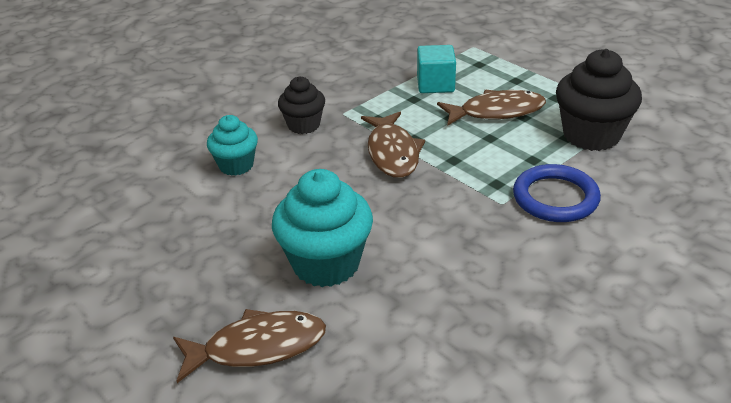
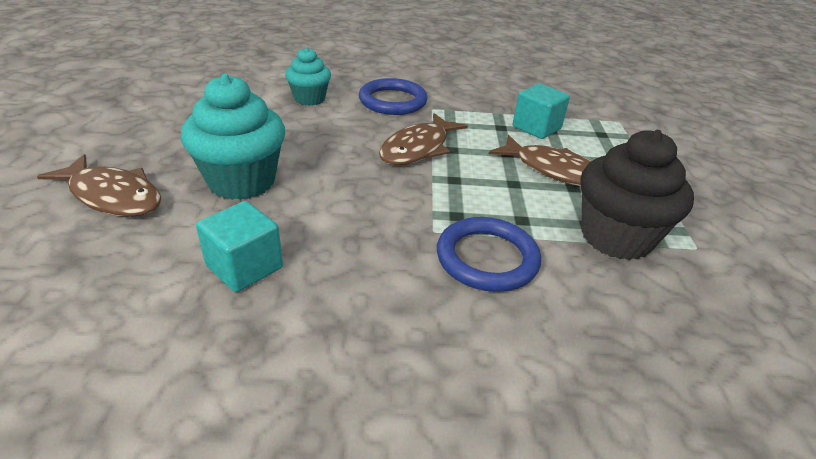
camera: 40 degrees right, 0 degrees up
(303, 125) = (392, 101): black cupcake -> blue ring
(445, 311) = (244, 267): none -> turquoise cube

